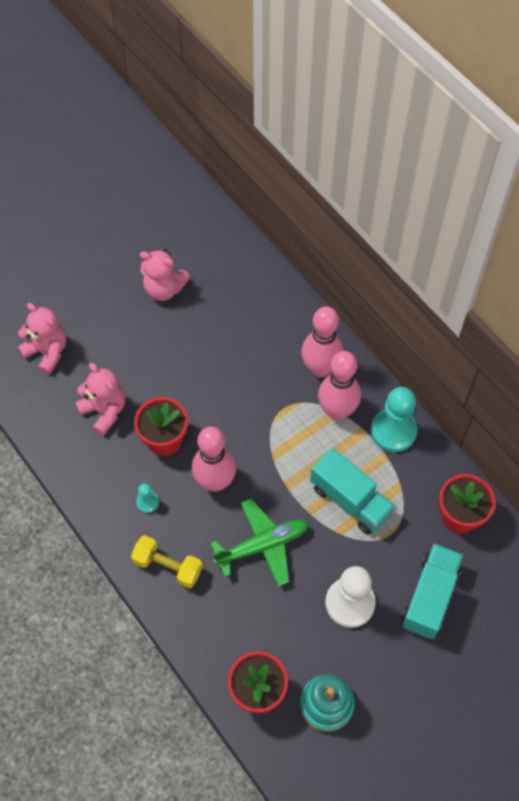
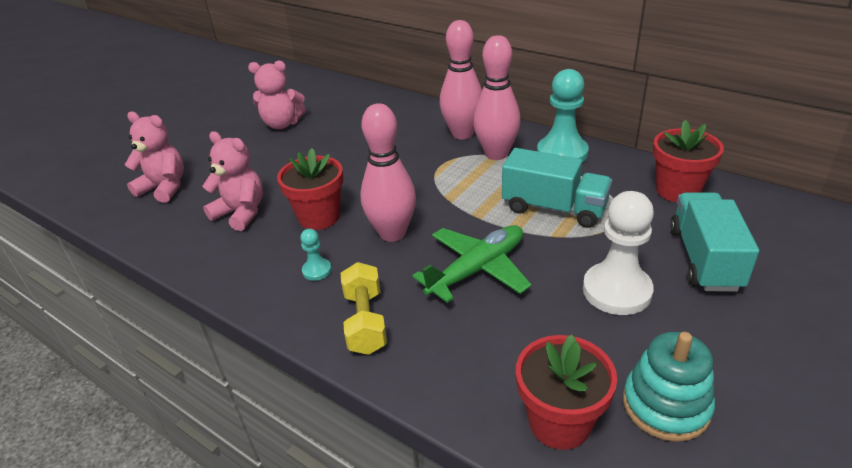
camera: 15 degrees left, 25 degrees down
(168, 566) = (365, 321): yellow dumbbell -> yellow dumbbell turned 75 degrees clockwise

